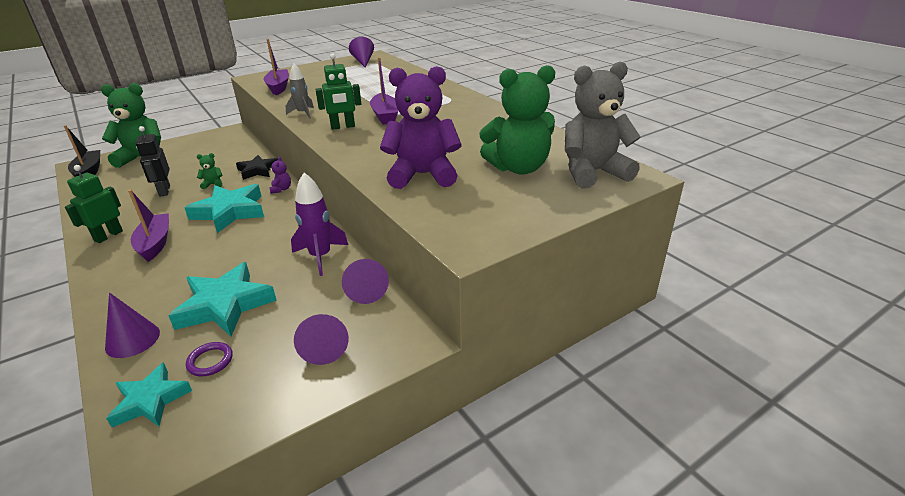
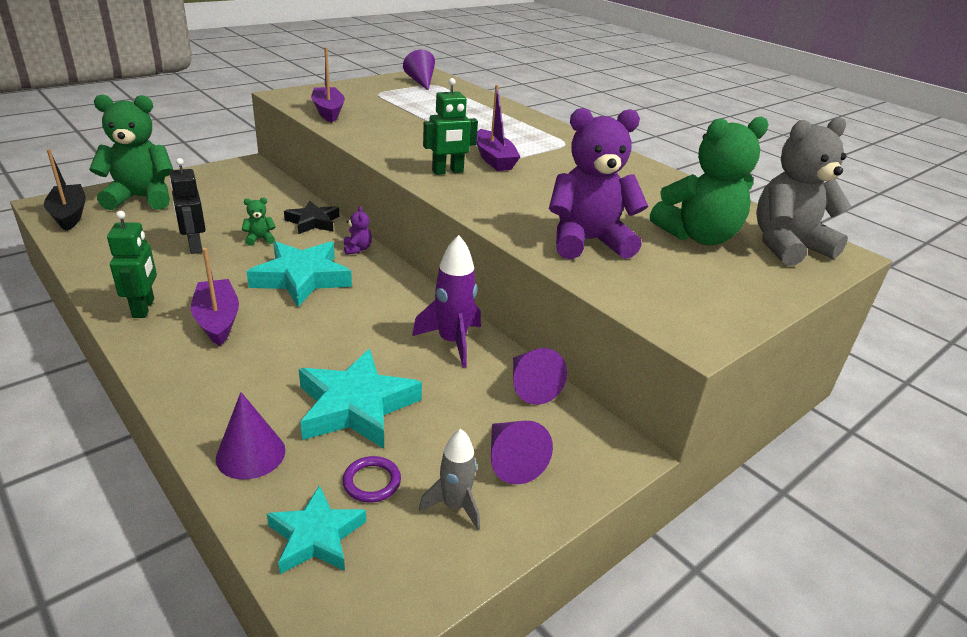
camera: 10 degrees left, 0 degrees up
(108, 236) = (144, 308): green robot -> green robot turned 150 degrees clockwise
(303, 113) = (383, 150): grey rocket -> grey rocket (455, 506)

